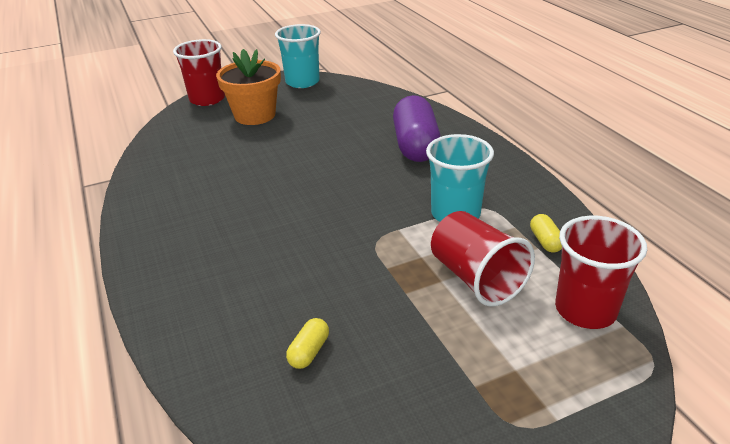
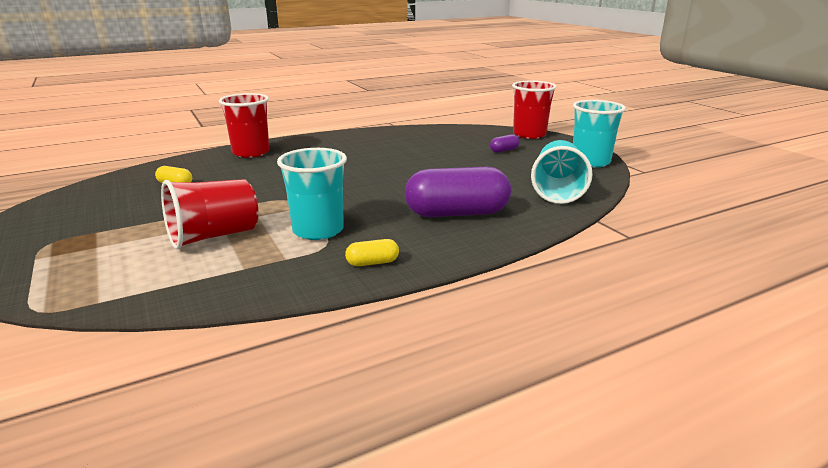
camera: 85 degrees right, 10 degrees down
(255, 115) = (504, 150): orange flower pot -> purple capsule
(369, 102) = (557, 191): none -> turquoise cup
(545, 241) = (252, 273): yellow capsule -> yellow capsule (372, 263)
(585, 310) = (135, 284): red cup -> red cup (251, 152)

